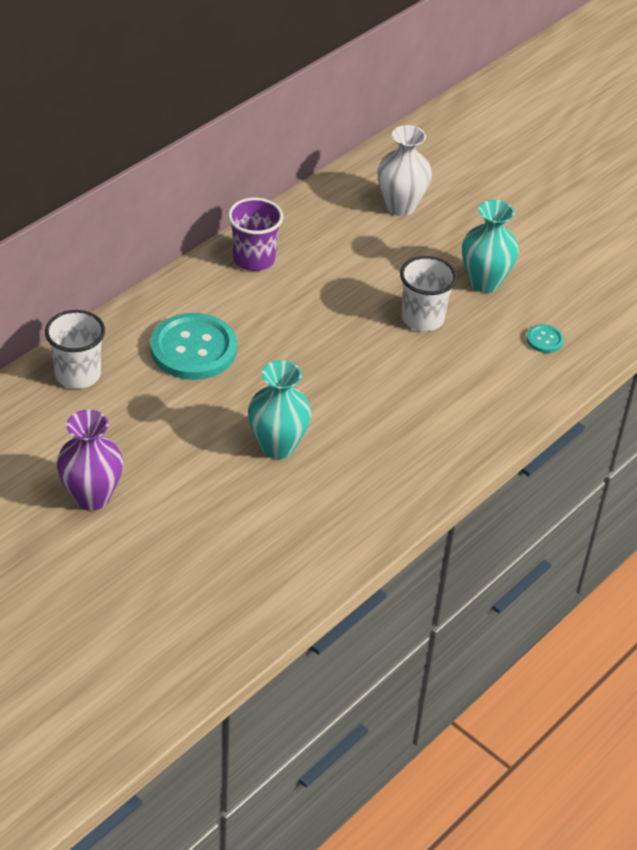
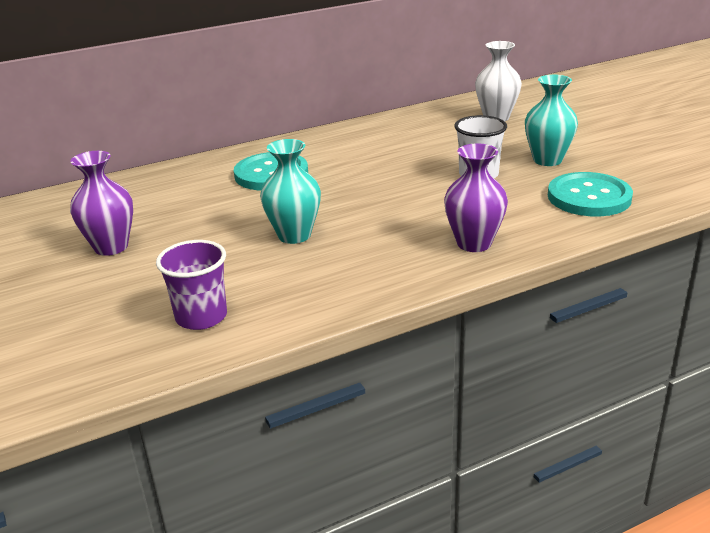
camera: 25 degrees right, 15 degrees down
(78, 374) = (170, 179): white cup -> none
(254, 259) = (358, 134): purple cup -> purple cup (201, 317)
(460, 428) = (474, 243): none -> purple vase
(544, 340) = (589, 197): turquoise button -> turquoise button, size x2.27

